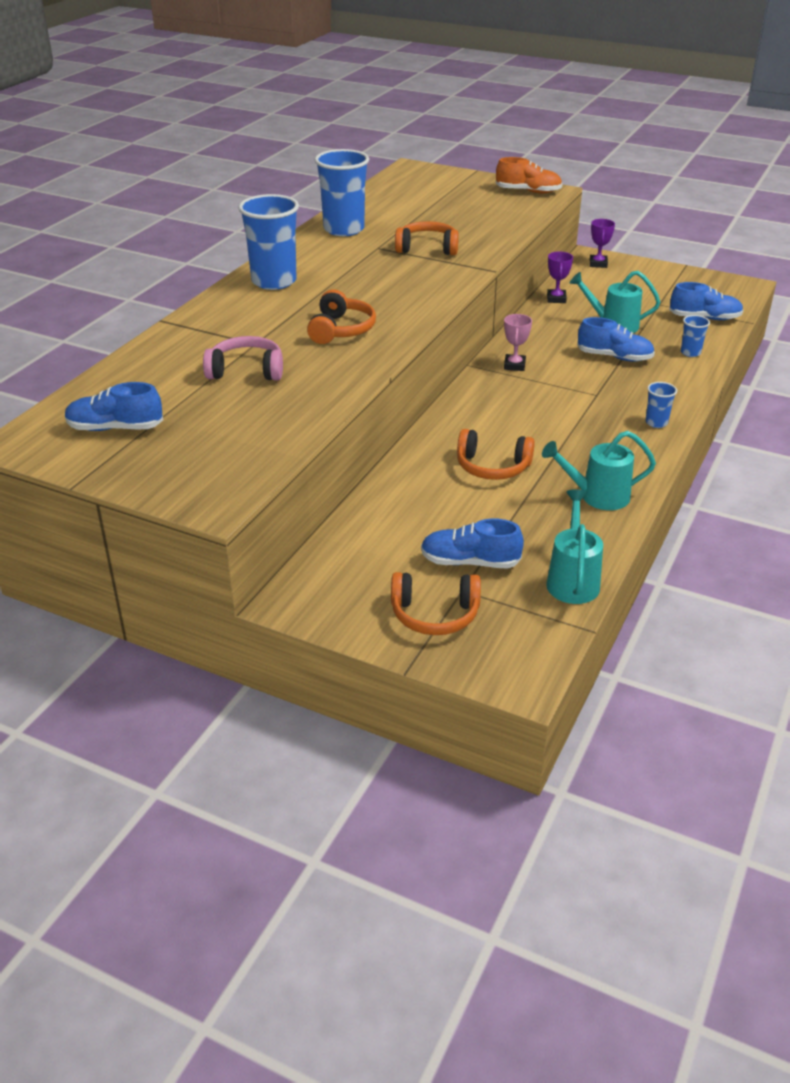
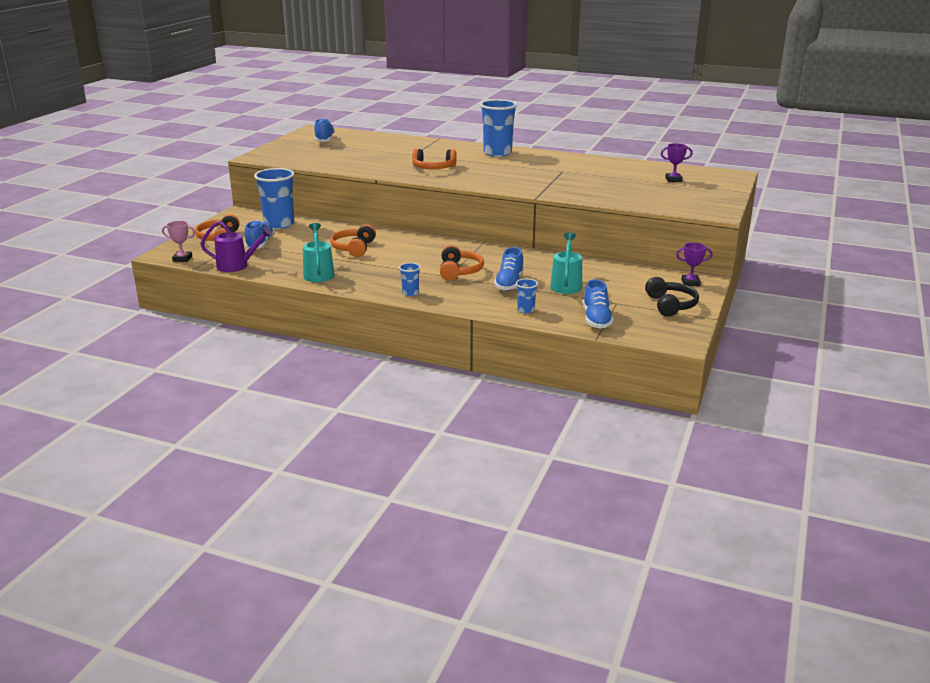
camera: 85 degrees right, 10 degrees down
(246, 370) = (382, 154): pink headphones -> none
(344, 229) = (590, 163): blue cup -> blue cup (279, 224)
(427, 248) = (568, 182): orange headphones -> orange headphones (459, 271)
(514, 365) = (487, 253): pink trophy -> pink trophy (182, 259)
(528, 191) = (709, 207): orange shoe -> none
(556, 299) = (606, 266): purple trophy -> purple trophy (673, 180)
(572, 580) = (237, 266): turquoise watering can -> purple watering can
(659, 279) = (670, 305): none -> black headphones

